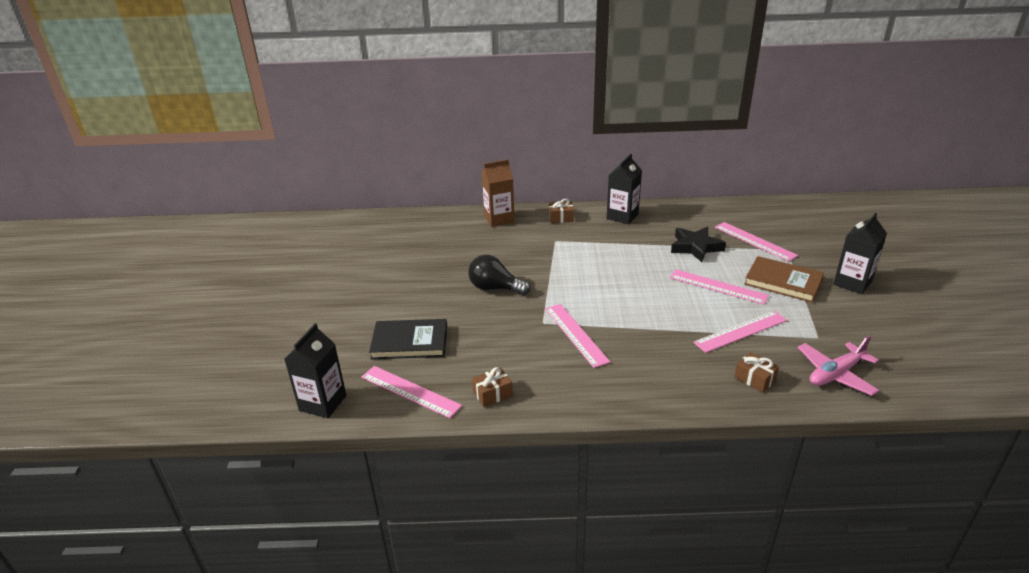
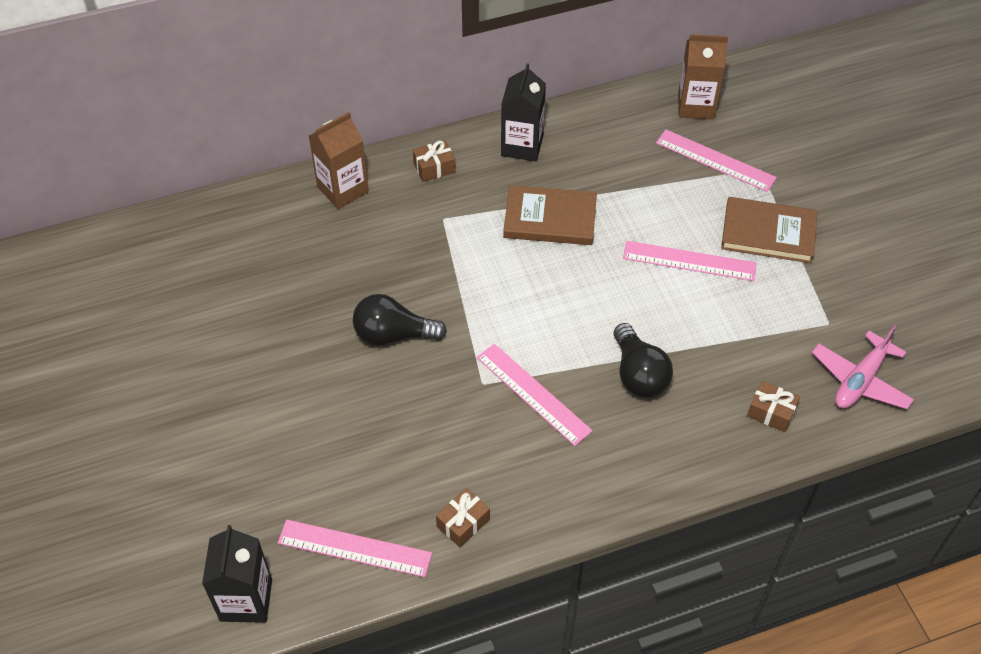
camera: 20 degrees left, 20 degrees up
(410, 342) = (316, 465): black book -> none
(626, 251) = (550, 218): none -> brown book
(657, 338) = (638, 374): none -> black light bulb
(695, 247) = (641, 190): black star -> none
(740, 331) = (736, 336): pink ruler -> none
(749, 214) = (696, 106): none -> brown carton
(852, 283) = (852, 215): black carton -> none

